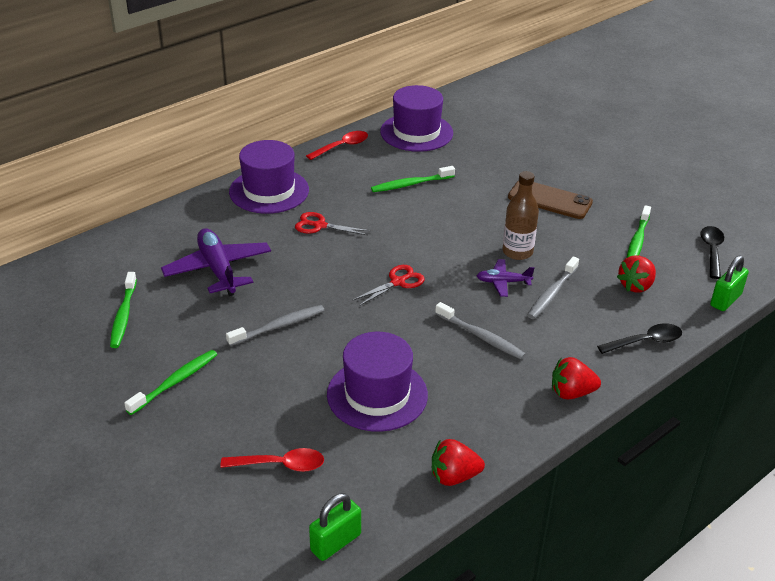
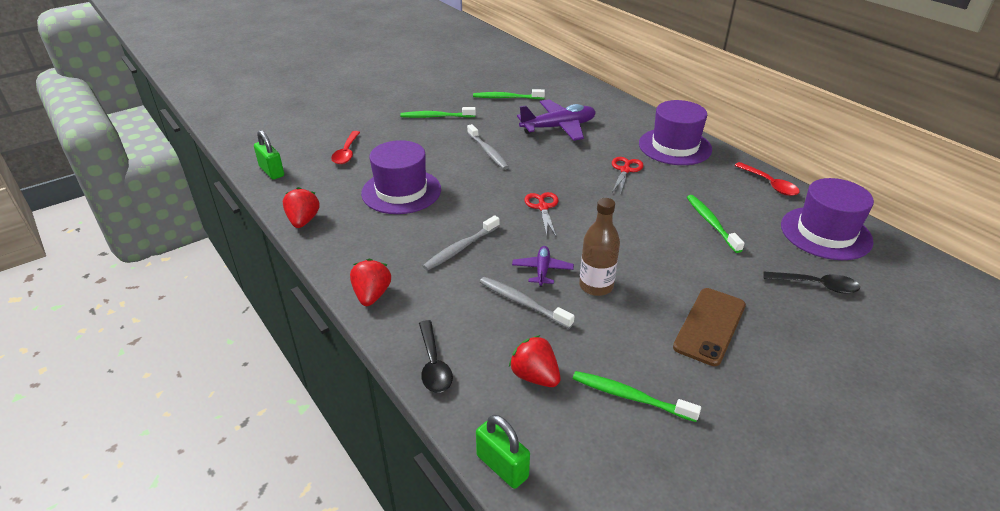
camera: 95 degrees right, 0 degrees up
(175, 382) = (436, 117): green toothbrush -> green toothbrush turned 135 degrees clockwise
(398, 282) = (542, 207): red scissors -> red scissors turned 150 degrees counterclockwise
(711, 251) = (616, 481): black spoon -> black spoon (816, 285)

